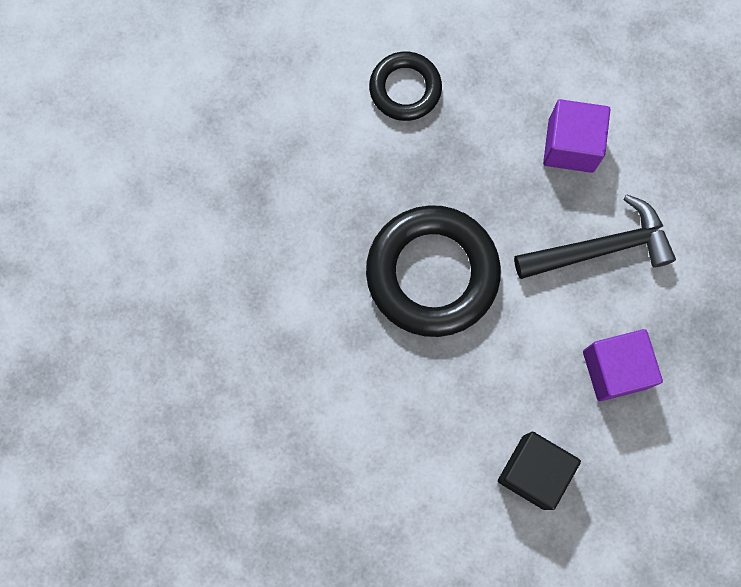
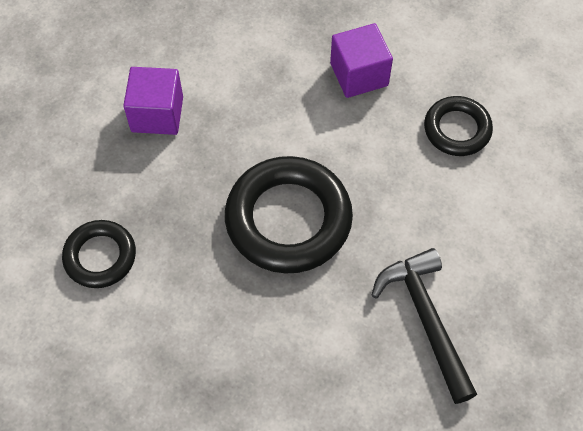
camera: 95 degrees left, 15 degrees down
(533, 472) = (457, 129): black cube -> black ring
(600, 248) = (252, 88): black hammer -> black hammer (426, 319)

